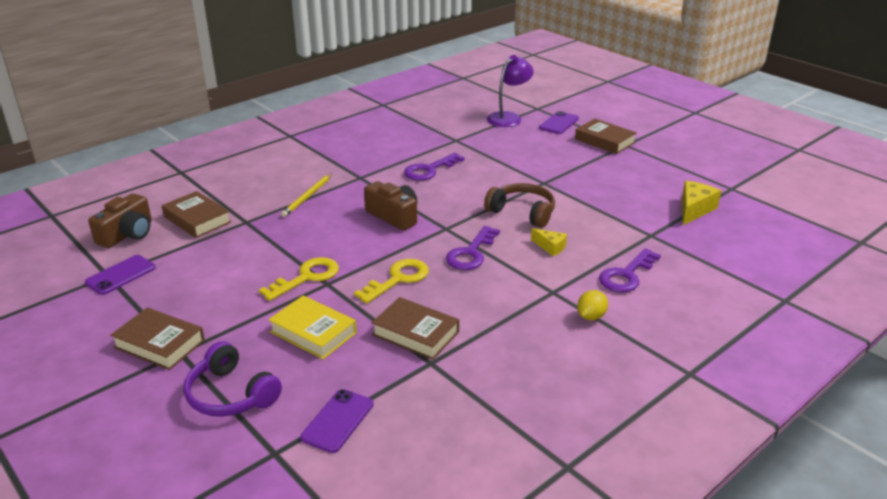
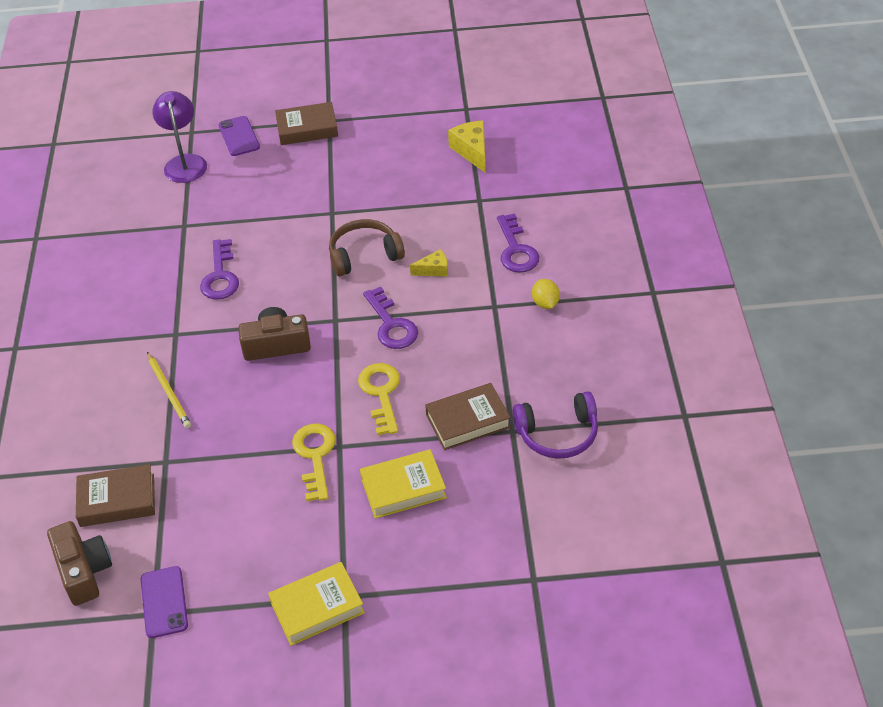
camera: 50 degrees left, 15 degrees up
(159, 344) = (317, 607): brown book -> yellow book
(231, 394) = (438, 580): purple headphones -> purple headphones (558, 434)
(338, 421) = (530, 522): purple phone -> none

